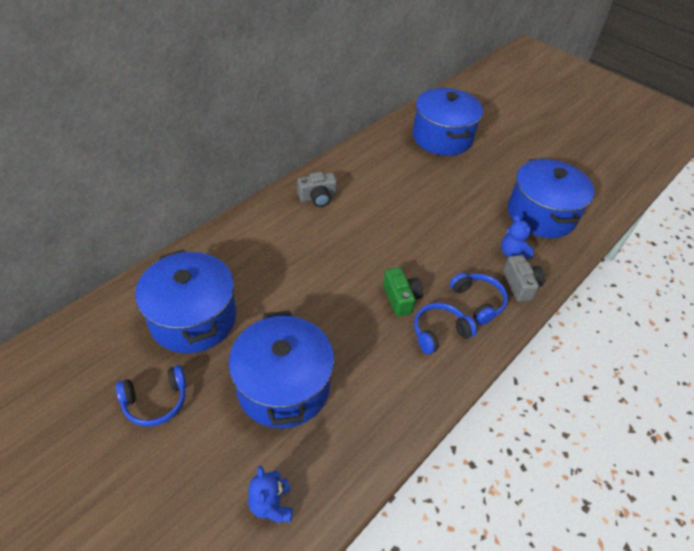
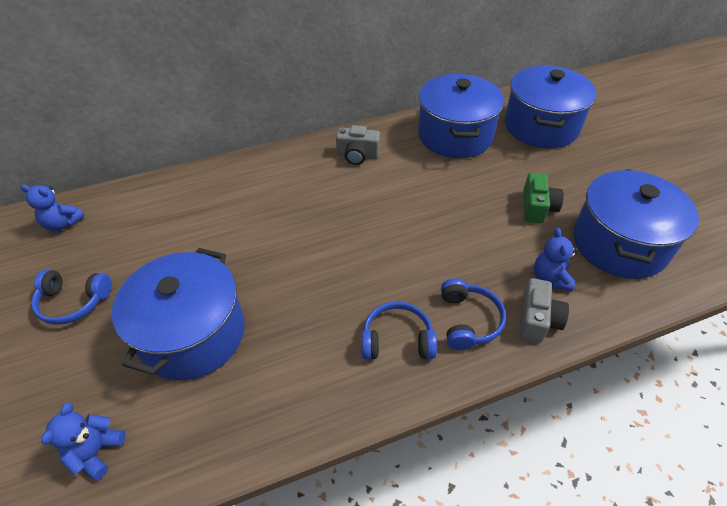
camera: 30 degrees right, 0 degrees up
(86, 338) = (63, 224): none -> blue teddy bear
(193, 318) = (159, 236): blue pot -> blue pot (455, 135)
(401, 298) = (377, 285): green camera -> green camera (537, 207)

